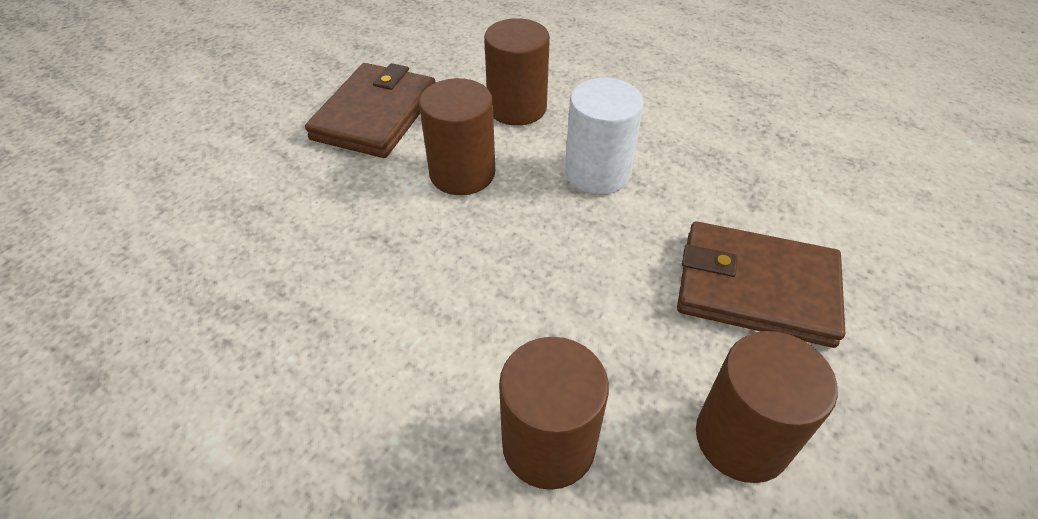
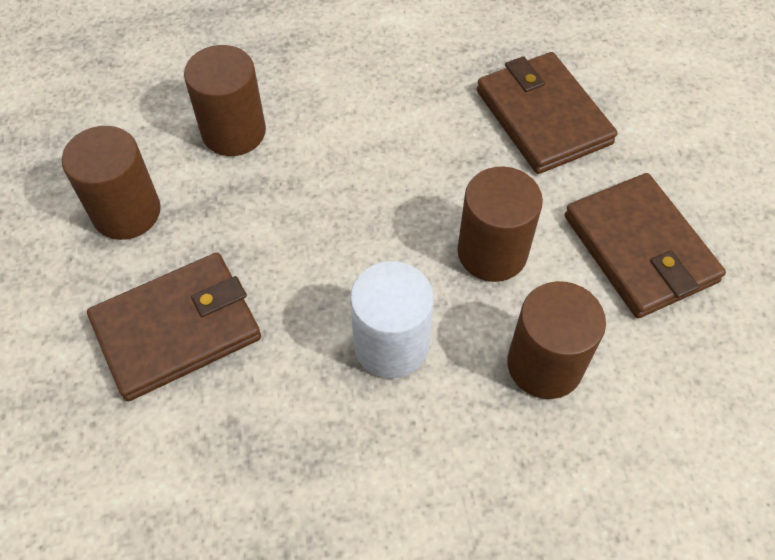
camera: 135 degrees right, 10 degrees up
(281, 226) = (543, 117): none -> brown wallet

